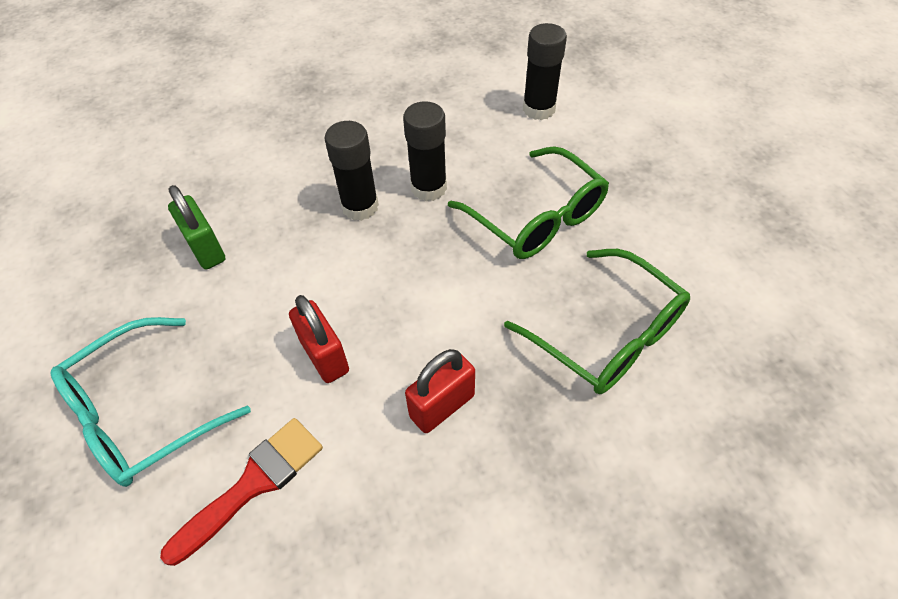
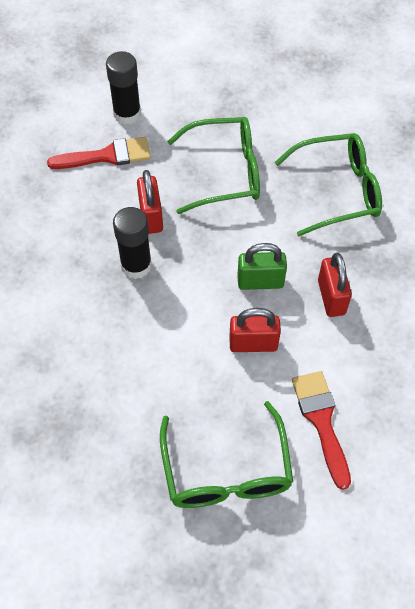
camera: 60 degrees left, 5 degrees up
(143, 412) = (226, 470): turquoise glasses -> green glasses
(206, 249) = (101, 381): green padlock -> green padlock (260, 282)
(429, 188) = (151, 216): black glue stick -> red padlock
(474, 121) = (107, 156): none -> red brush

